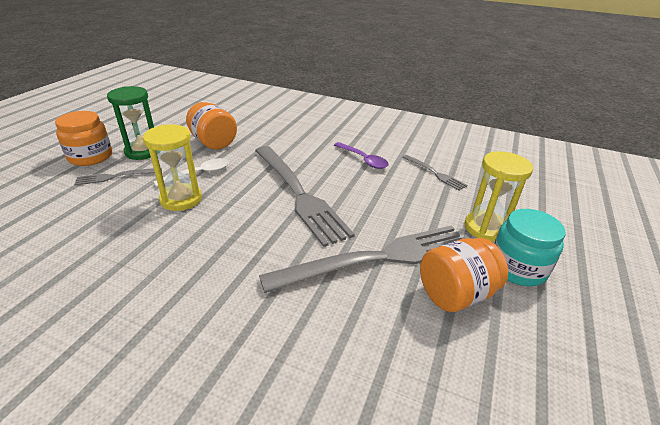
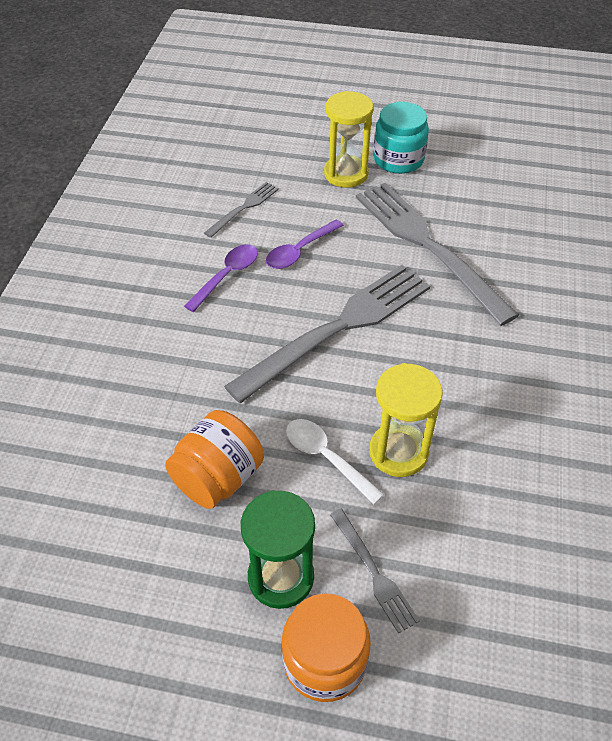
camera: 100 degrees left, 15 degrees up
(383, 190) = (299, 251): none -> purple spoon
(455, 294) = (451, 197): orange jar -> none

